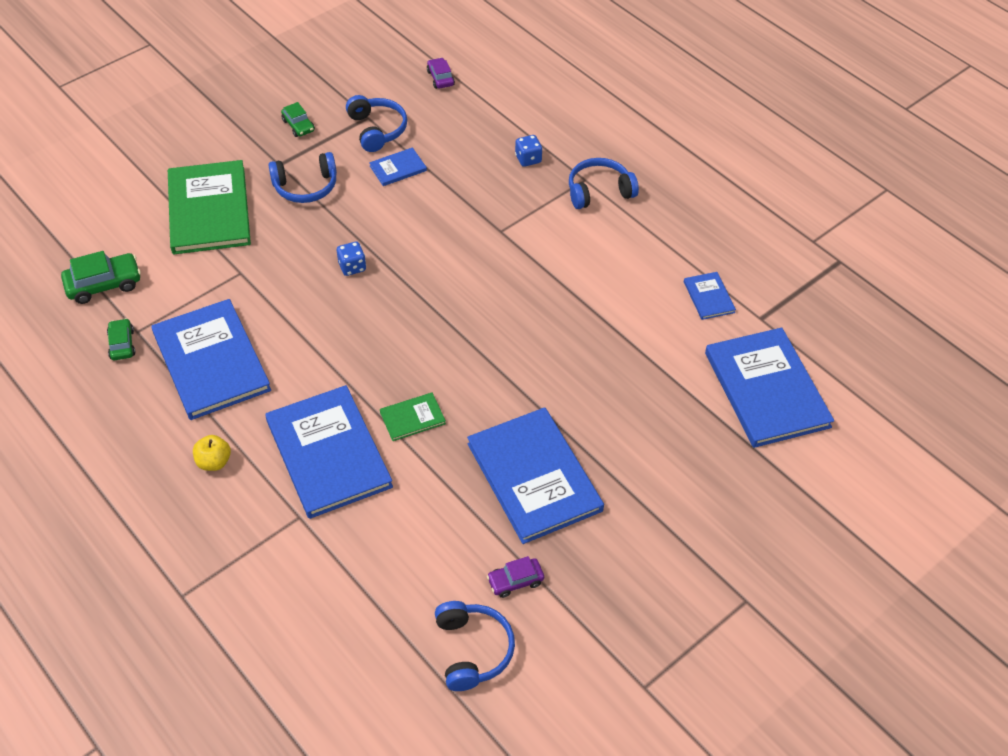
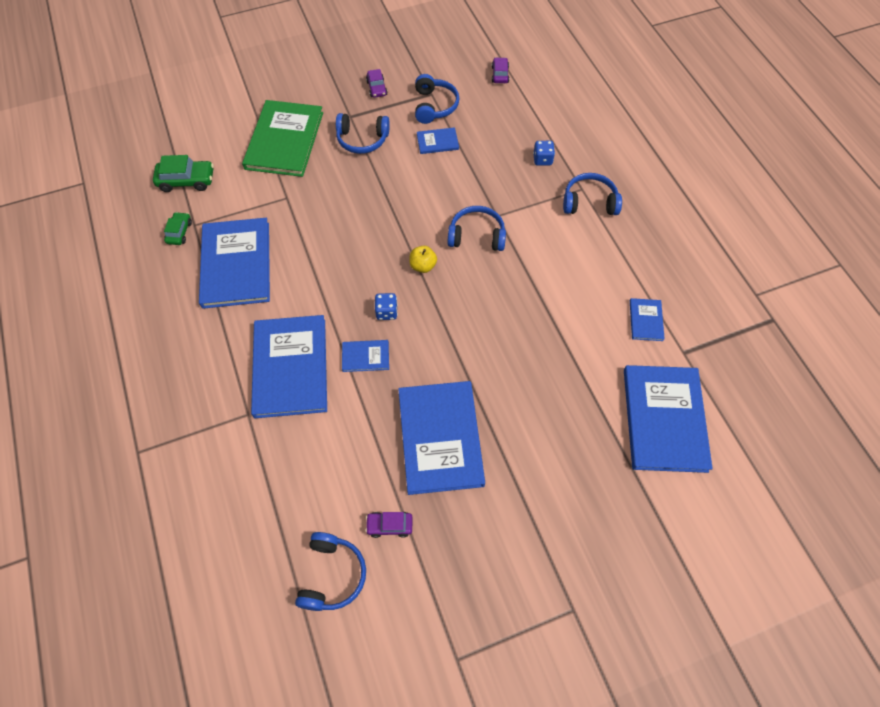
camera: 20 degrees right, 10 degrees up
(214, 462) = (205, 348): yellow apple -> yellow apple (423, 266)
(298, 125) = (377, 88): green car -> purple car
(352, 267) = (370, 215): blue dice -> blue dice (386, 312)
(412, 418) = (365, 356): green book -> blue book
(486, 258) = (476, 235): none -> blue headphones

